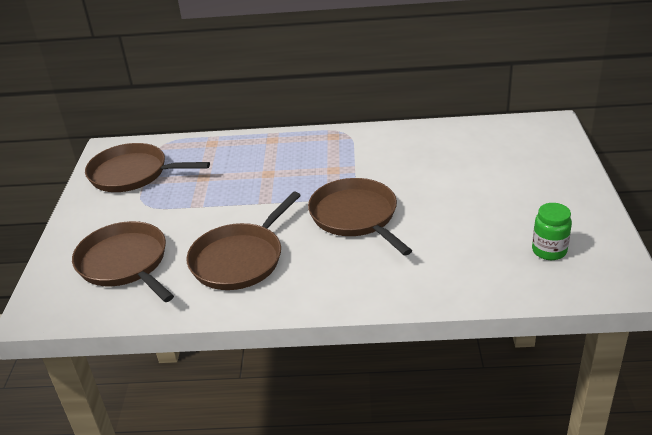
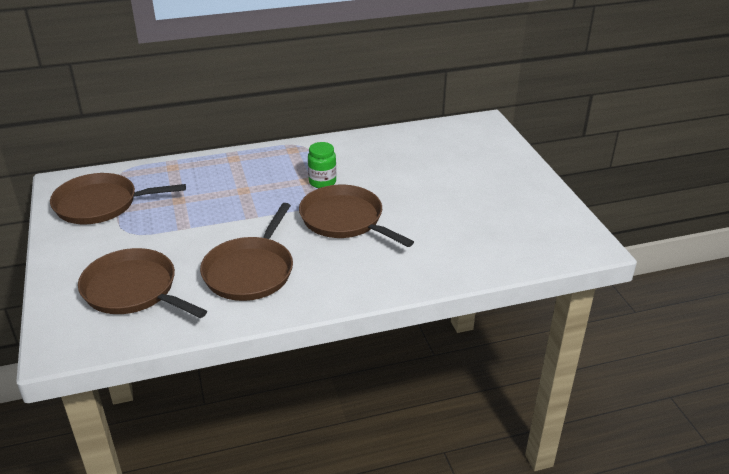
camera: 20 degrees left, 0 degrees up
(549, 251) = (523, 229): green jar -> green jar (322, 182)

